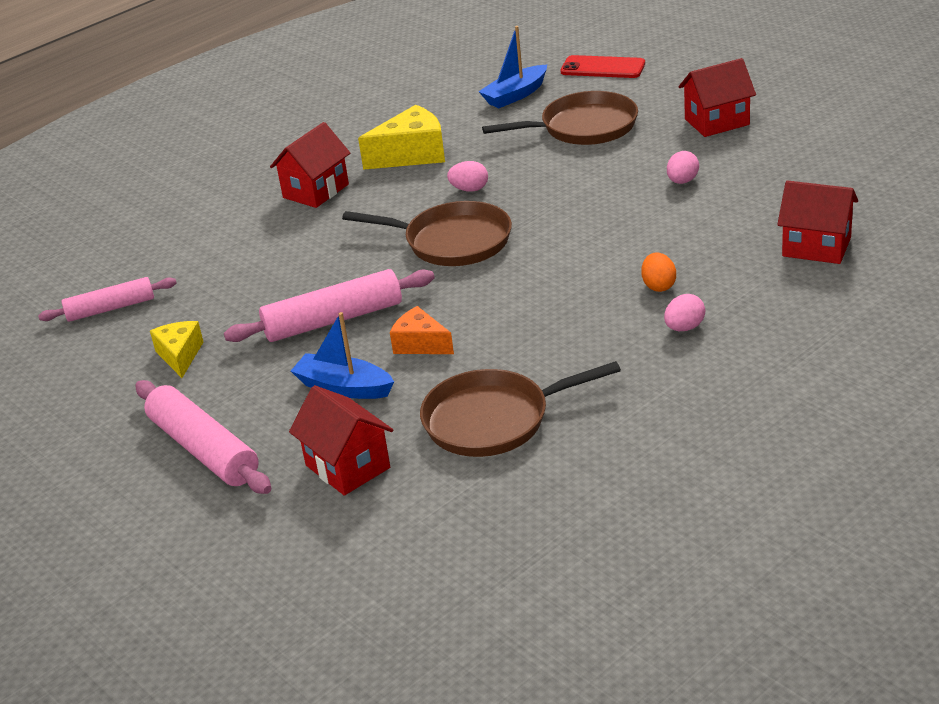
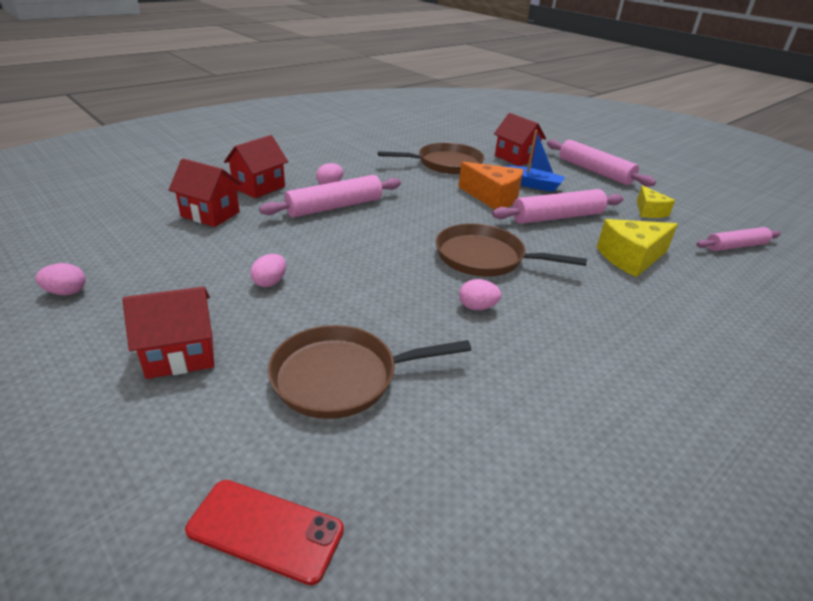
camera: 175 degrees right, 0 degrees up
(316, 191) = (643, 332): red house -> red house (259, 187)
(412, 154) = (554, 369): yellow cheese -> yellow cheese (631, 258)
(420, 344) = (493, 197): orange cheese -> orange cheese, size x1.61
(515, 95) = (426, 474): blue boat -> none
(658, 286) = (334, 207): orange egg -> pink rolling pin
(866, 146) = (66, 292): none -> pink egg

